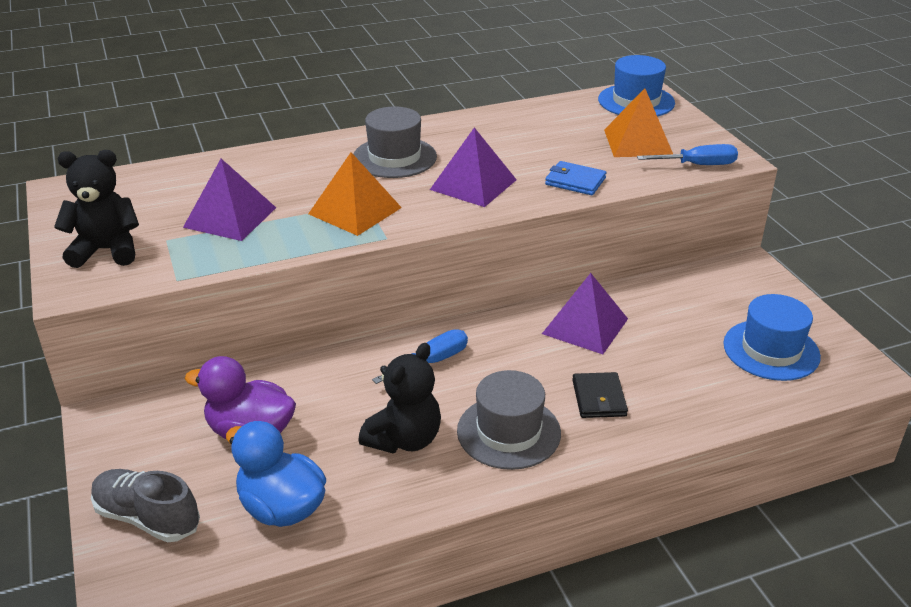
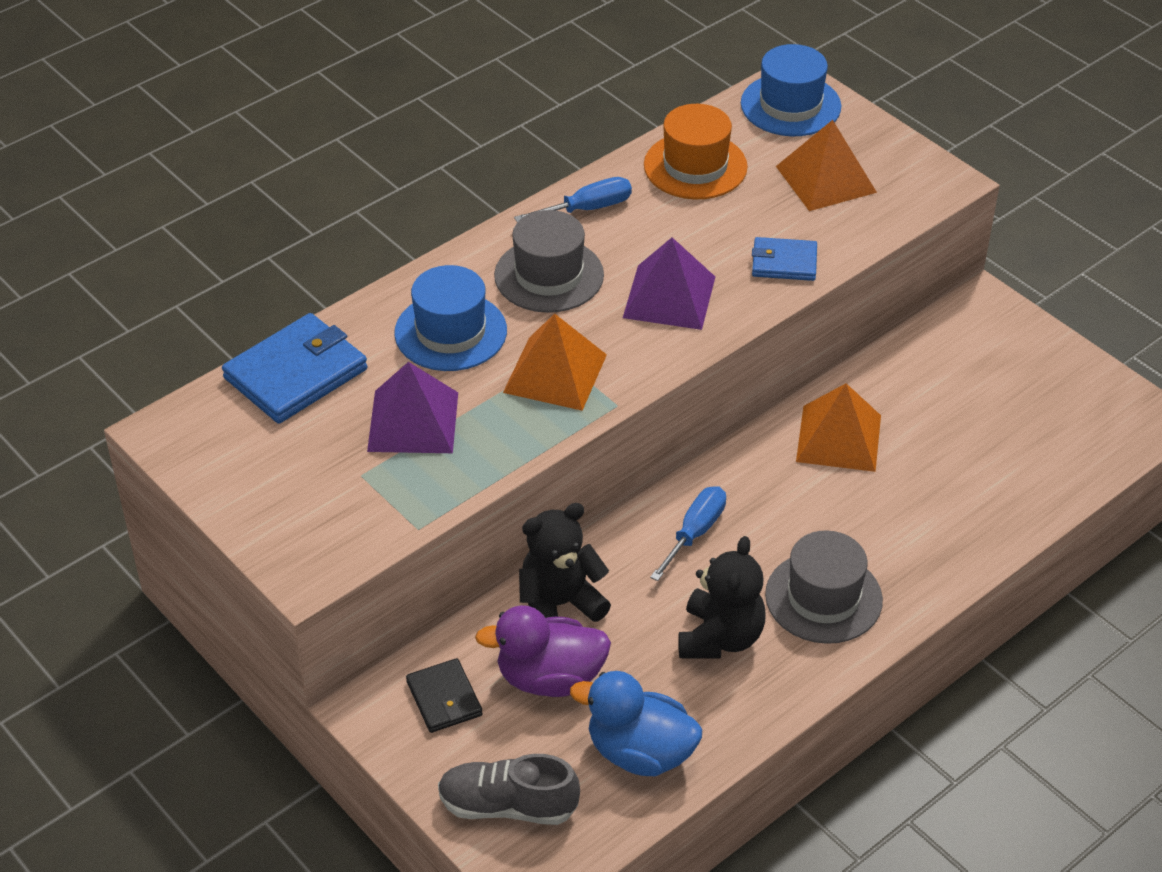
camera: 20 degrees left, 10 degrees up
(106, 251) = (302, 510): black teddy bear -> black teddy bear (559, 605)
(176, 176) = (296, 373): none -> blue wallet
(544, 120) = (695, 166): none -> orange hat
(585, 326) = (838, 438): purple pyramid -> orange pyramid
(599, 398) = (896, 529): black wallet -> black wallet (444, 698)
(698, 165) = (910, 201): blue screwdriver -> blue screwdriver (587, 209)
(771, 350) = (1048, 417): blue hat -> blue hat (450, 332)

